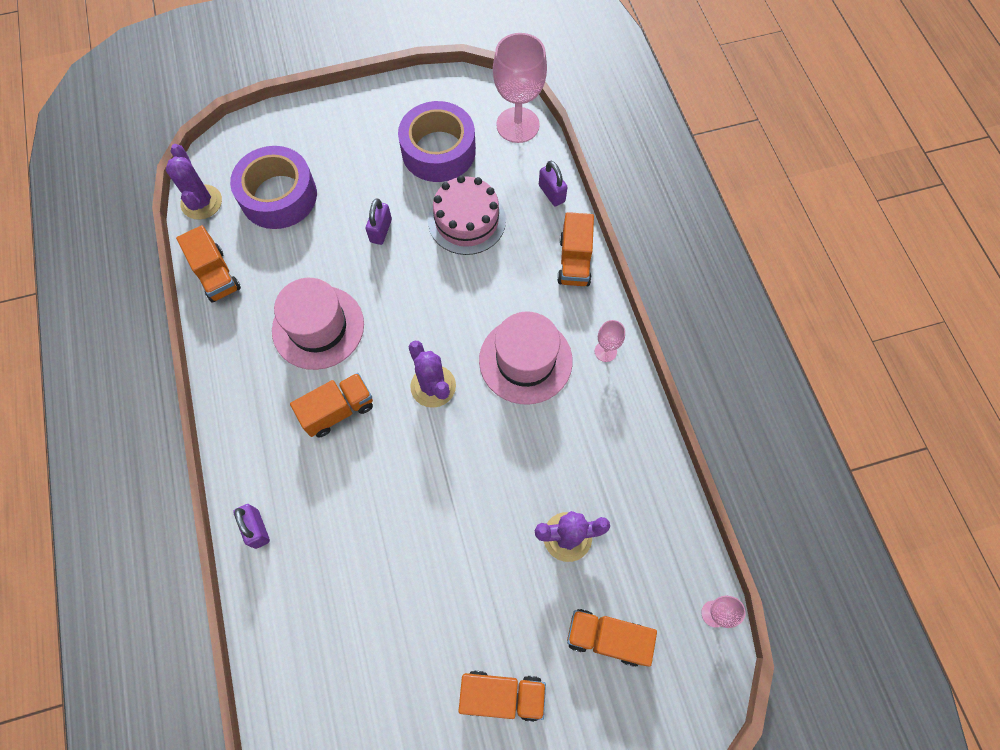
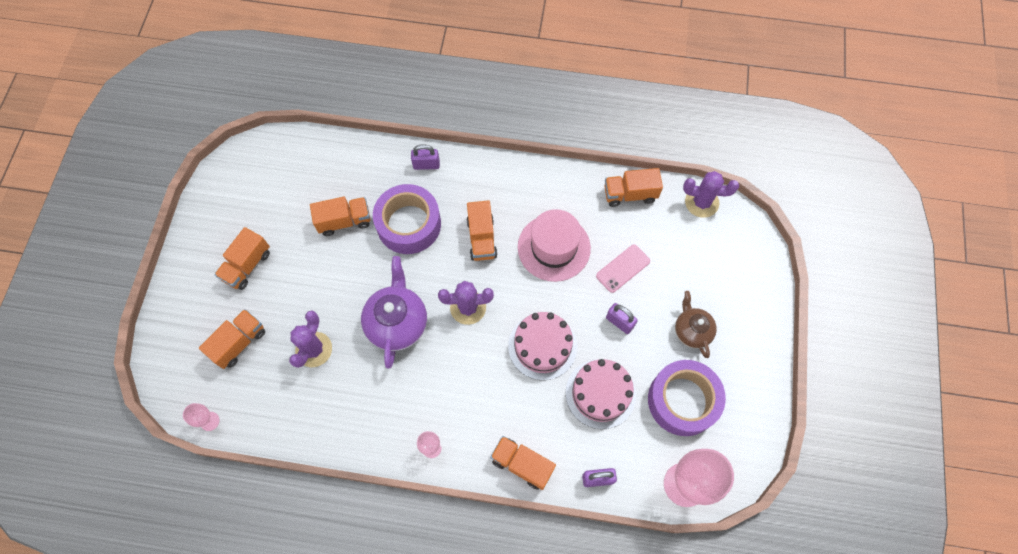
camera: 115 degrees right, 0 degrees up
(278, 196) = (685, 258): purple tape -> purple tape (409, 224)
(316, 249) = (623, 268): none -> pink phone
(361, 165) = (691, 331): none -> brown teapot
(382, 595) = (344, 221): none -> orange truck
(442, 292) = (542, 346): none -> pink cake
(488, 455) = (397, 323): none -> purple teapot
(525, 360) = (455, 382): pink hat -> none

